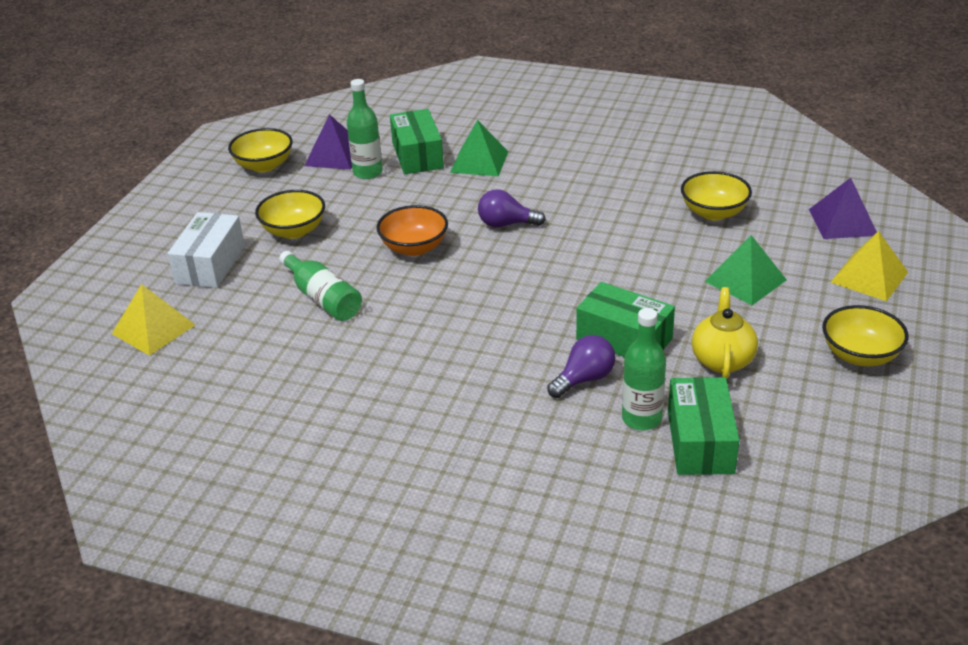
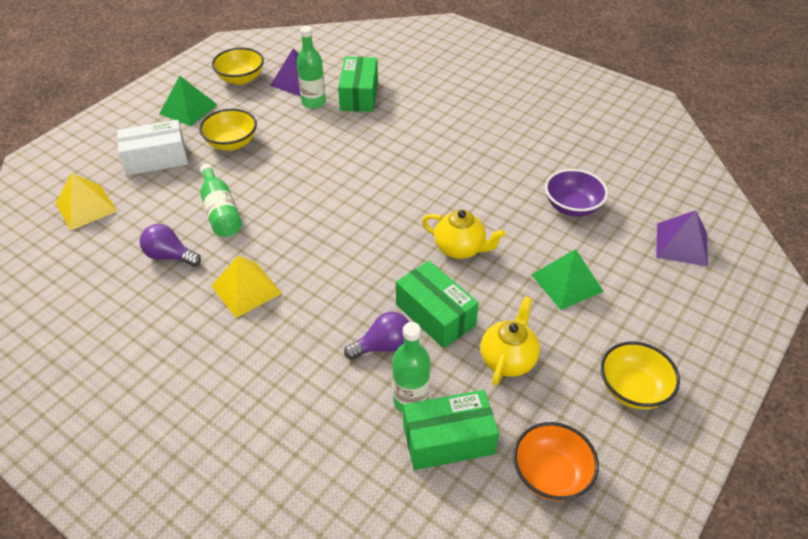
camera: 15 degrees right, 10 degrees up
(210, 264) = (156, 159): white box -> white box turned 45 degrees clockwise
(414, 248) = (313, 181): orange bowl -> orange bowl (550, 474)
(479, 161) = (404, 112): green pyramid -> green pyramid (188, 109)
(506, 224) = (395, 176): purple light bulb -> purple light bulb (170, 256)
(616, 275) = (460, 248): none -> yellow teapot
(700, 442) = (448, 439): green box -> green box turned 60 degrees clockwise
(713, 212) = (572, 207): yellow bowl -> purple bowl
(869, 277) = (679, 308): yellow pyramid -> yellow pyramid (246, 289)

